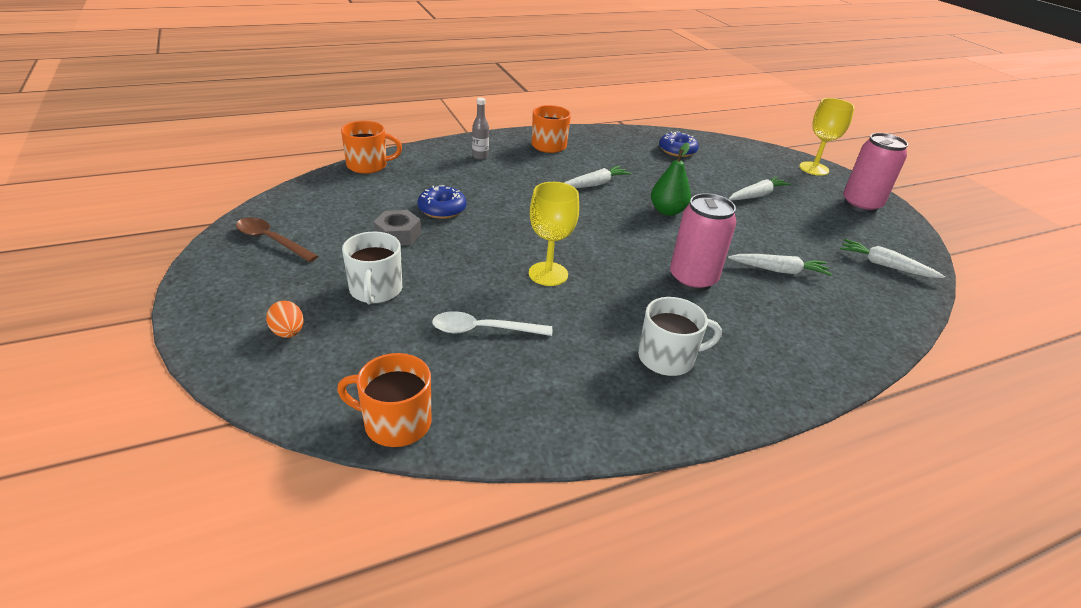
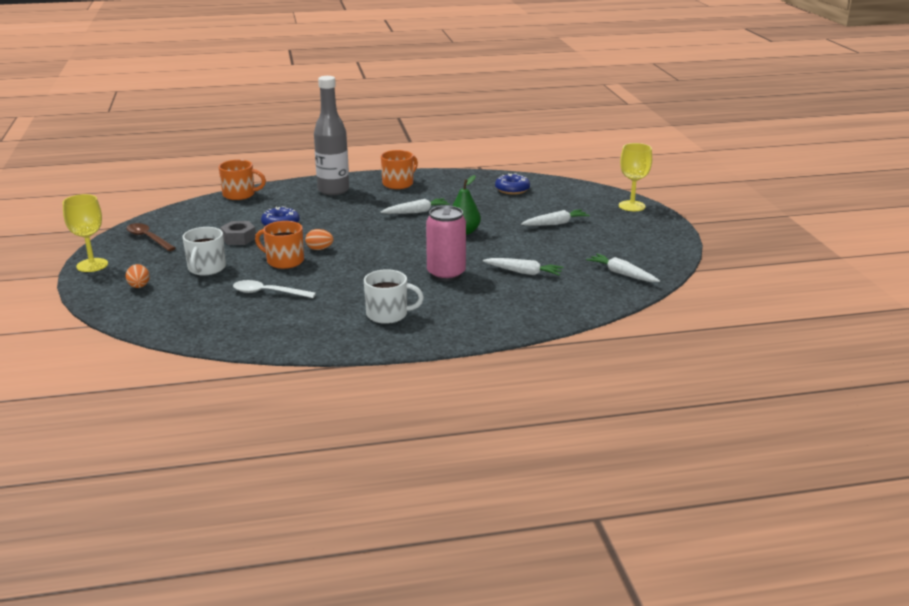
camera: 15 degrees right, 10 degrees down
(395, 423) = (185, 331): orange mug -> orange mug (284, 261)
(480, 156) = (333, 190): grey bottle -> grey bottle, size x2.30
(512, 247) = (319, 249): none -> orange egg
(548, 274) = (335, 266): yellow goblet -> yellow goblet (92, 265)
(861, 205) = (648, 233): pink can -> none

